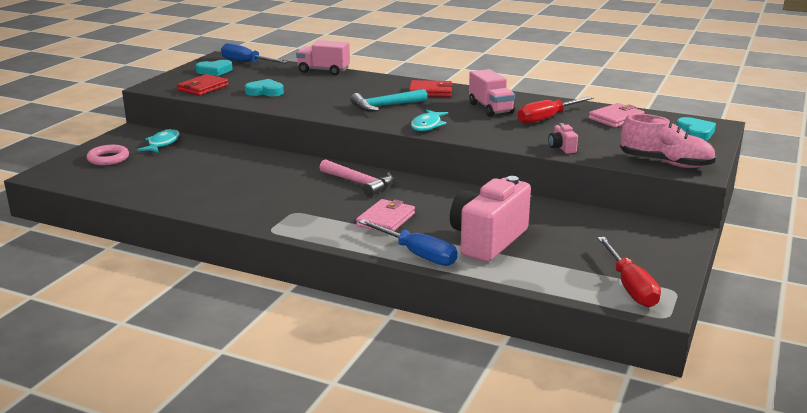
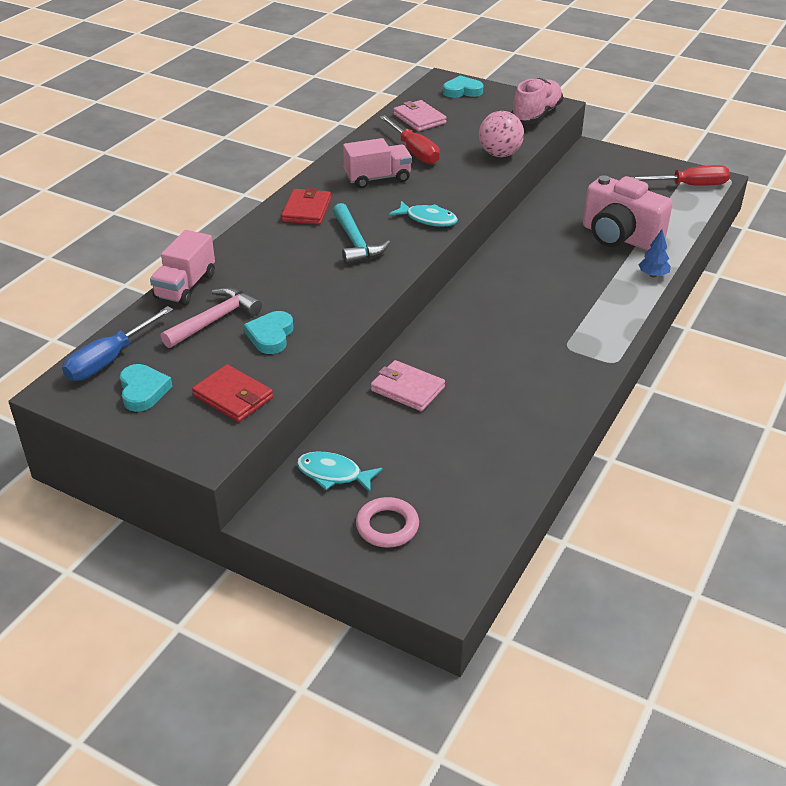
camera: 85 degrees left, 15 degrees up
(359, 183) = (488, 302): pink hammer -> pink hammer (214, 320)
(386, 219) = (581, 289): pink wallet -> pink wallet (407, 389)
(417, 254) = (653, 275): blue screwdriver -> blue tree
(561, 148) = (499, 154): pink camera -> pink ball

